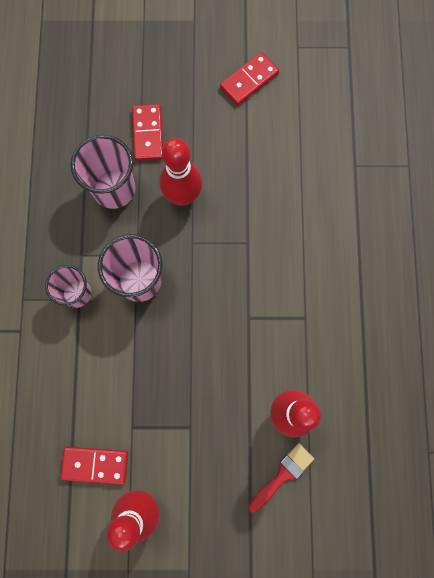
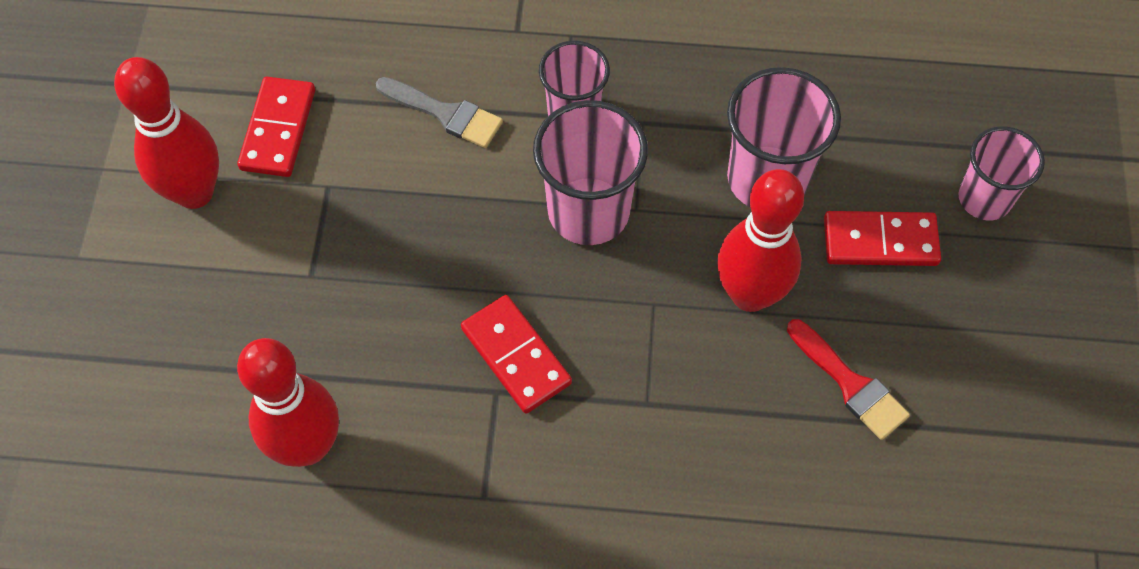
camera: 95 degrees right, 15 degrees down
(80, 366) = (445, 114): none -> grey brush
(119, 84) = (984, 198): none -> pink cup
(249, 80) = (1006, 440): red domino -> red domino (515, 356)
(283, 475) = (197, 424): red brush -> red brush (850, 384)

